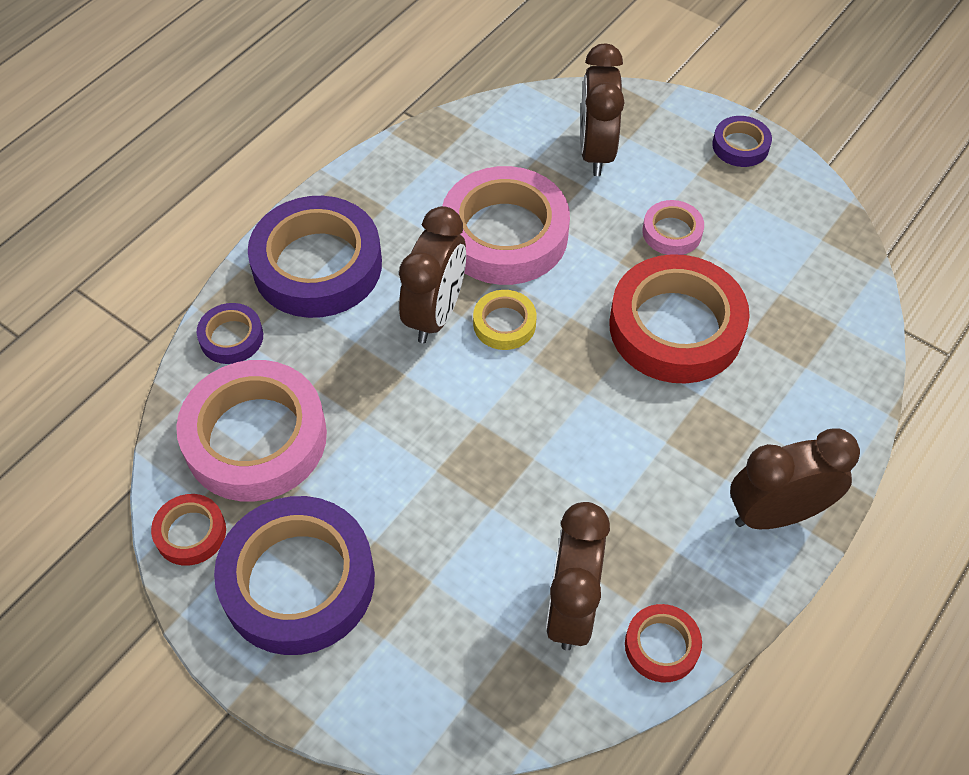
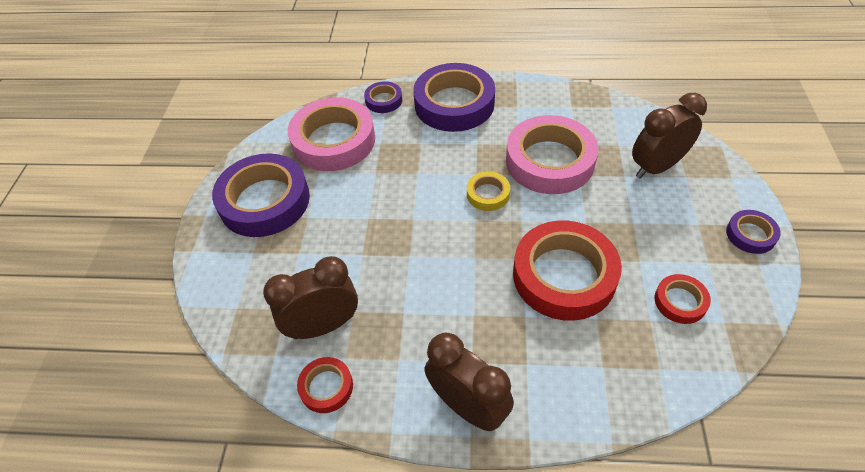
camera: 60 degrees right, 5 degrees down
(190, 533) = (266, 149): red tape -> red tape (680, 301)
(435, 314) = (467, 163): brown clock -> none
(672, 232) = (636, 235): pink tape -> none

